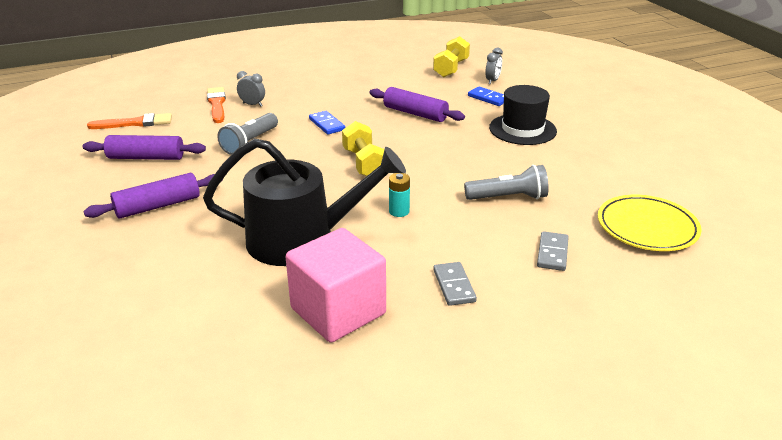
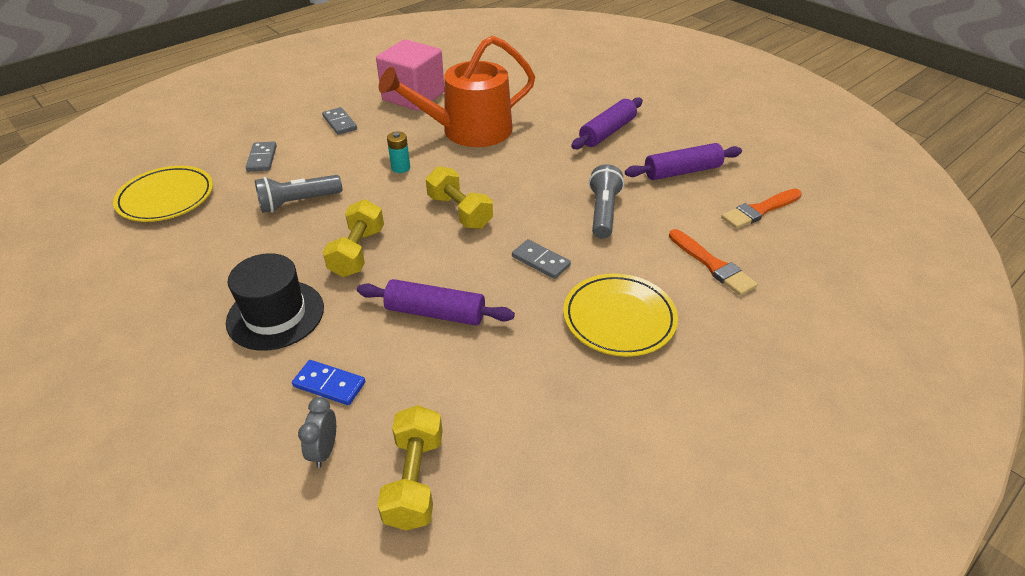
camera: 160 degrees right, 10 degrees up
(252, 104) = (667, 276): grey clock -> none
(302, 239) = (468, 131): black watering can -> orange watering can
(305, 94) = (619, 318): none -> yellow plate
(327, 124) = (541, 261): blue domino -> grey domino
(459, 152) = (357, 252): none -> yellow dumbbell

